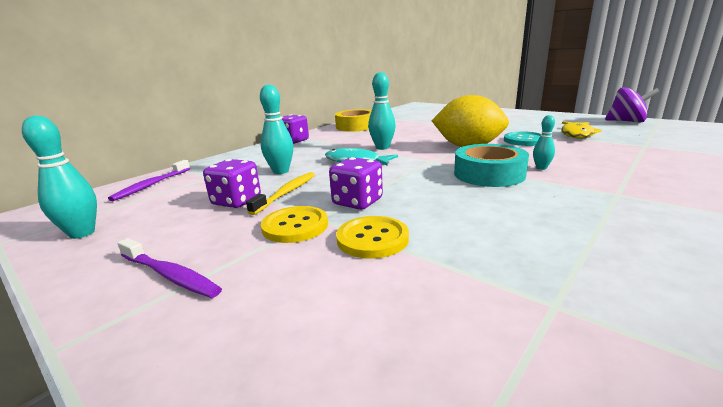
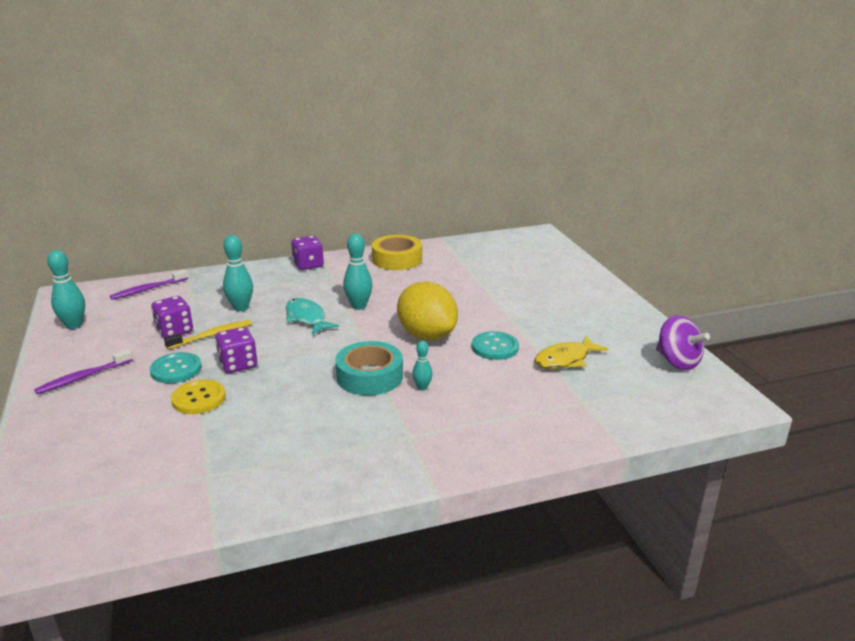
camera: 30 degrees right, 5 degrees up
(170, 275) = (83, 377): purple toothbrush -> purple toothbrush turned 75 degrees clockwise
(295, 226) = (176, 369): yellow button -> turquoise button

